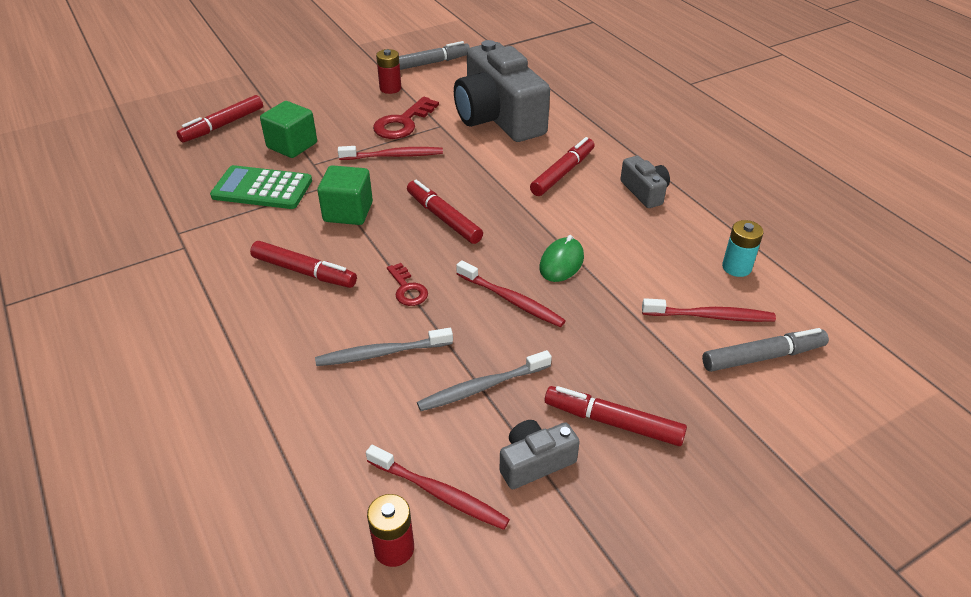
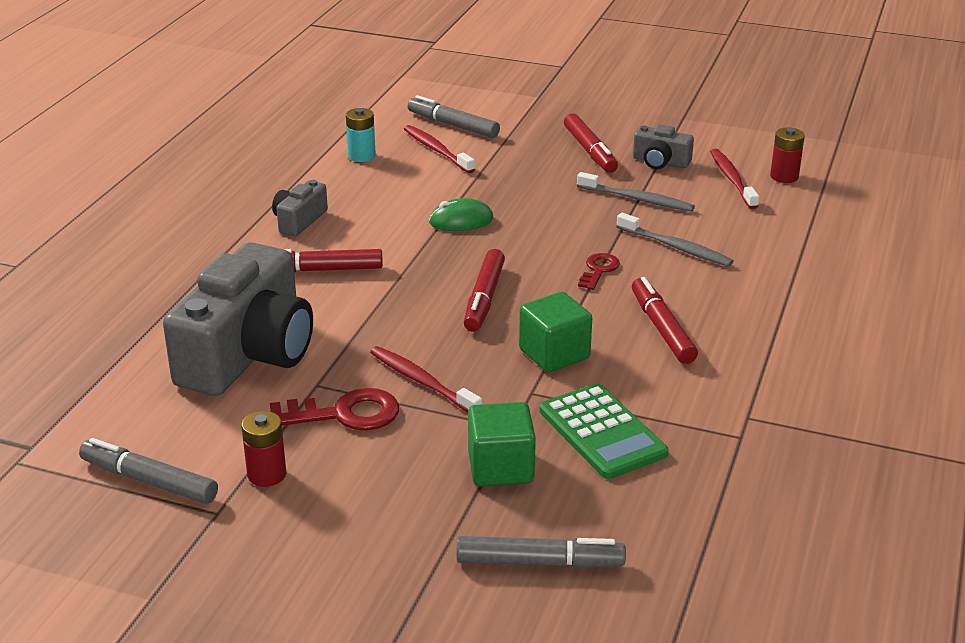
camera: 130 degrees left, 10 degrees down
(223, 125) = (539, 562): red marker -> grey marker
(511, 300) = (538, 223): red toothbrush -> none

